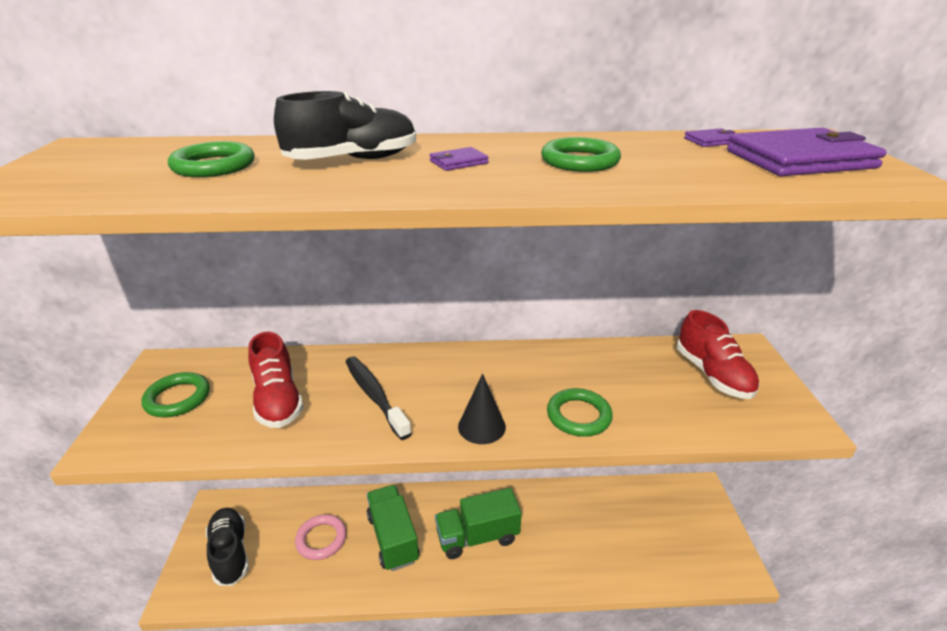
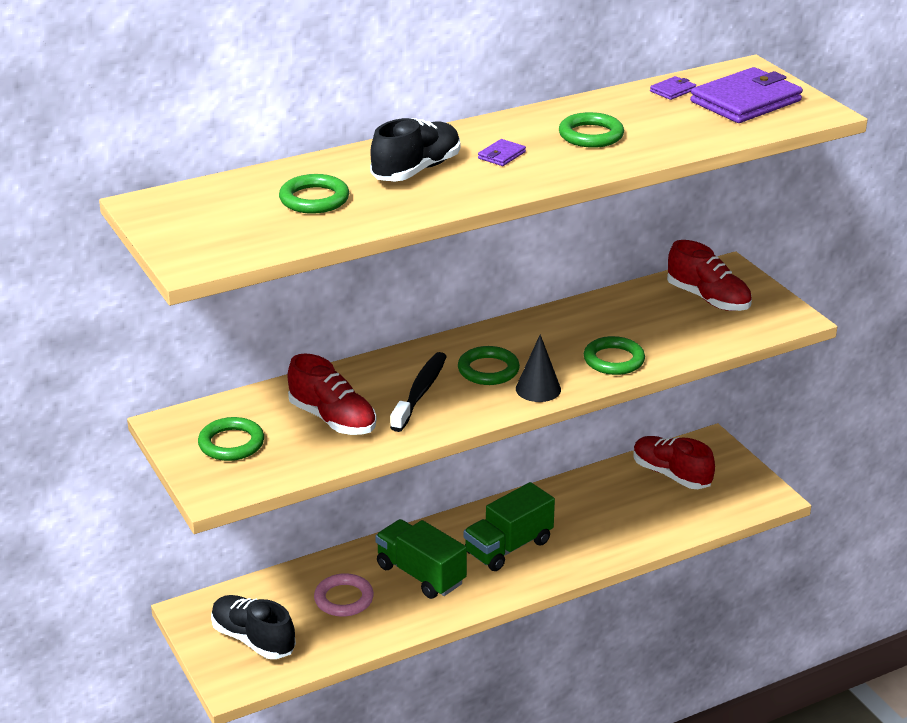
camera: 25 degrees left, 0 degrees up
(374, 395) = (420, 392): black toothbrush -> black toothbrush turned 75 degrees clockwise
(452, 391) = (488, 370): none -> green ring
(652, 511) = (671, 474): none -> red shoe

